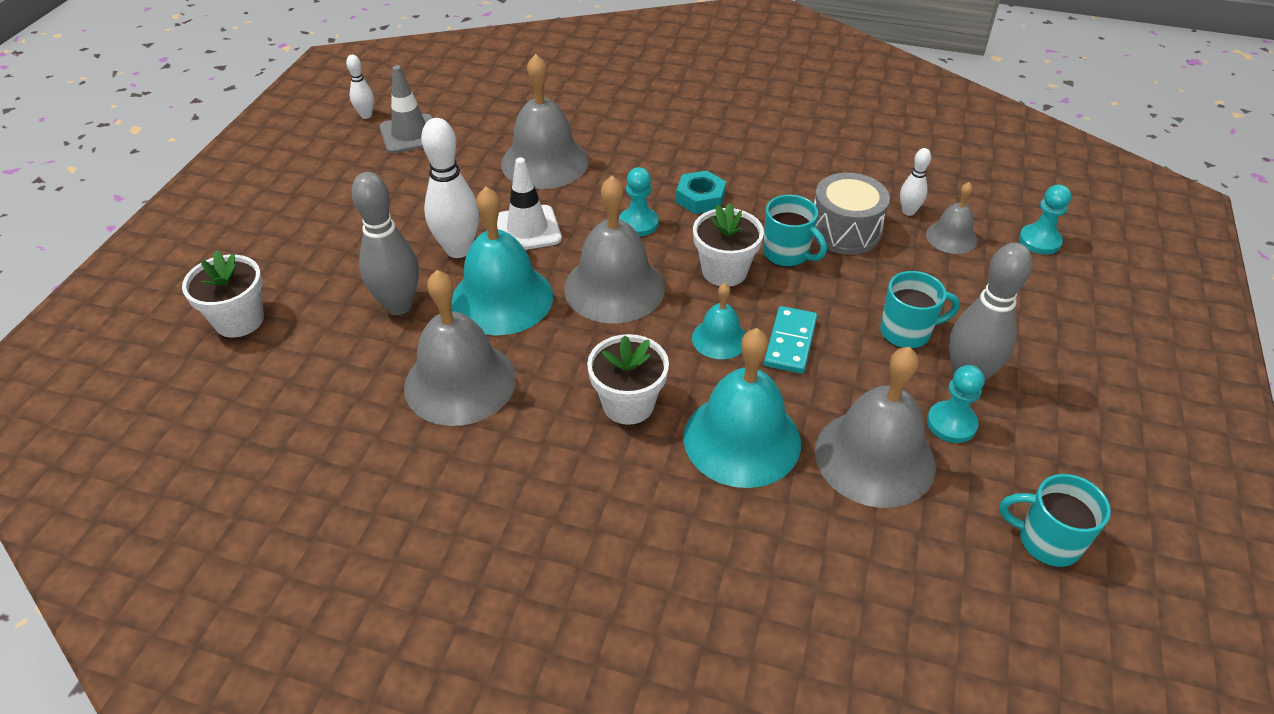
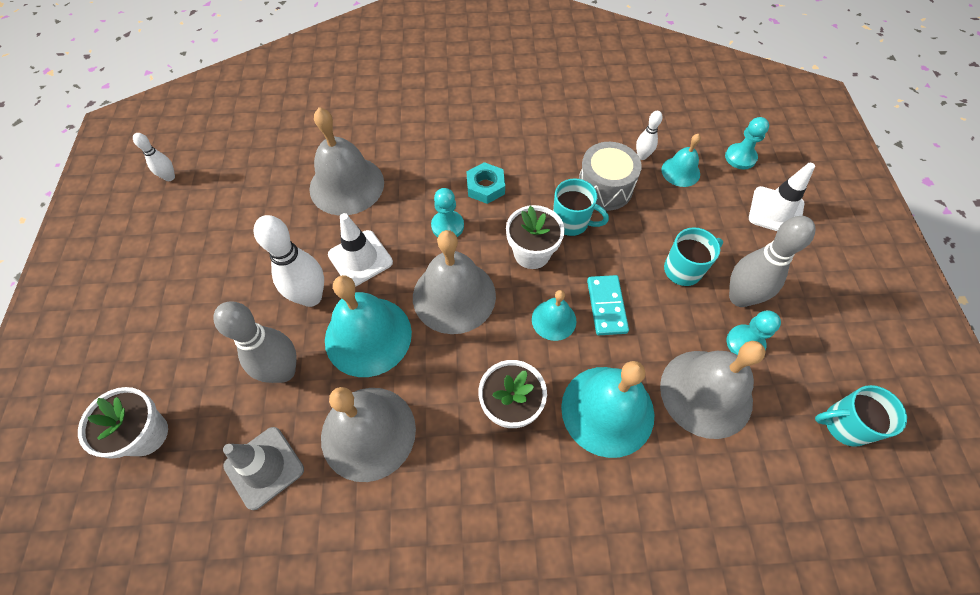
camera: 20 degrees left, 15 degrees up
(410, 134) = (218, 187): grey traffic cone -> grey traffic cone (264, 467)
(951, 237) = (680, 171): grey bell -> turquoise bell
(1061, 304) = (776, 211): none -> white traffic cone

